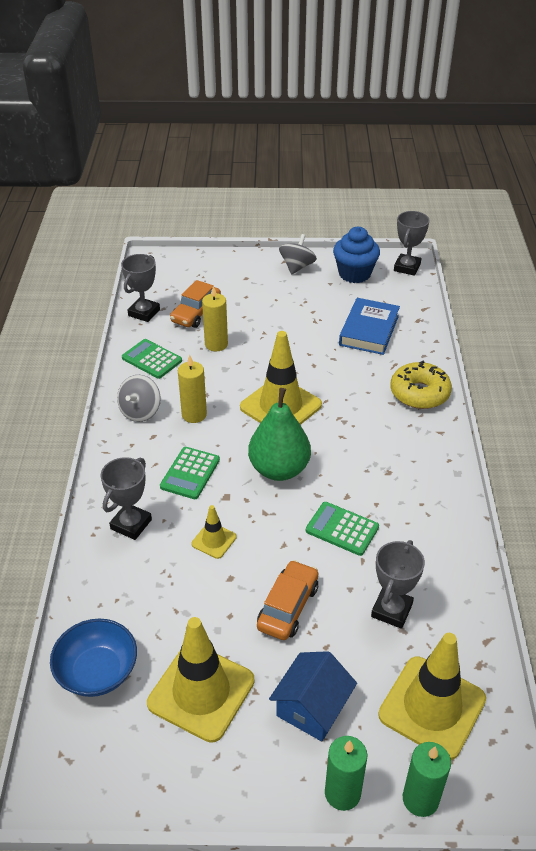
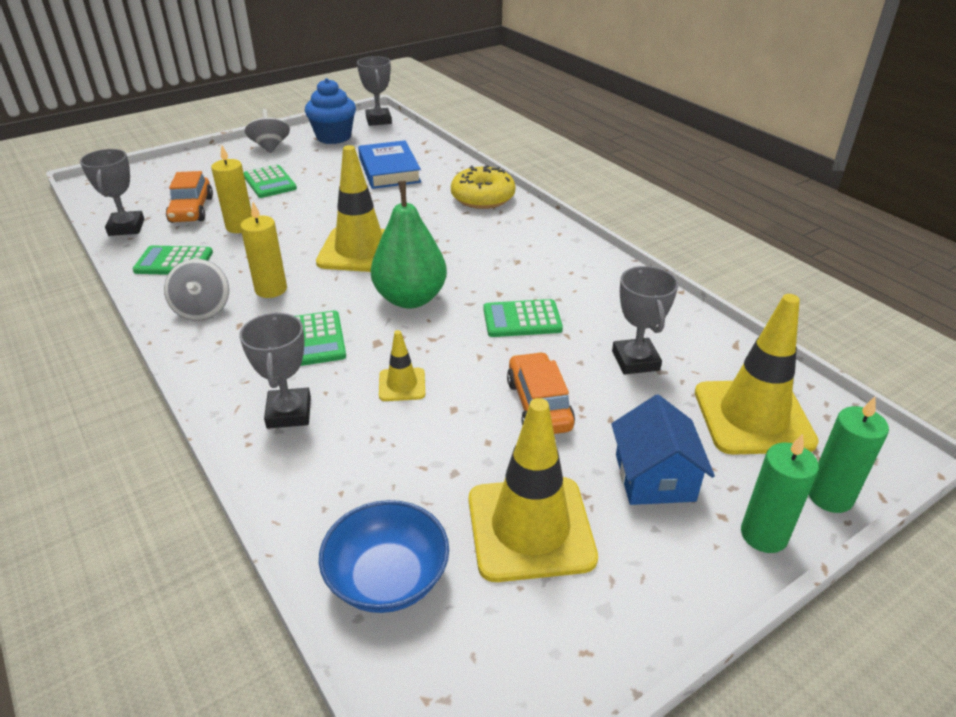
camera: 35 degrees left, 5 degrees down
(269, 306) = (270, 182): none -> green calculator

